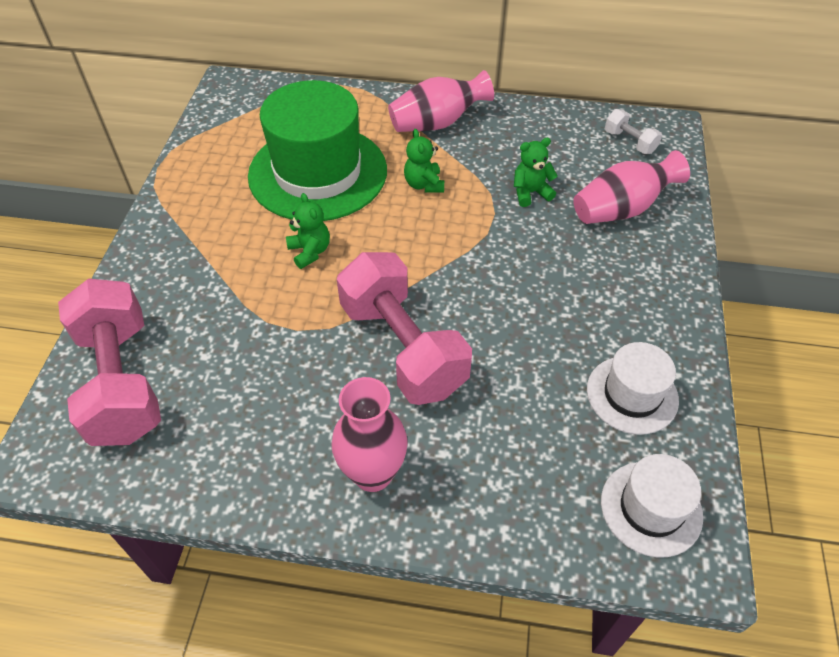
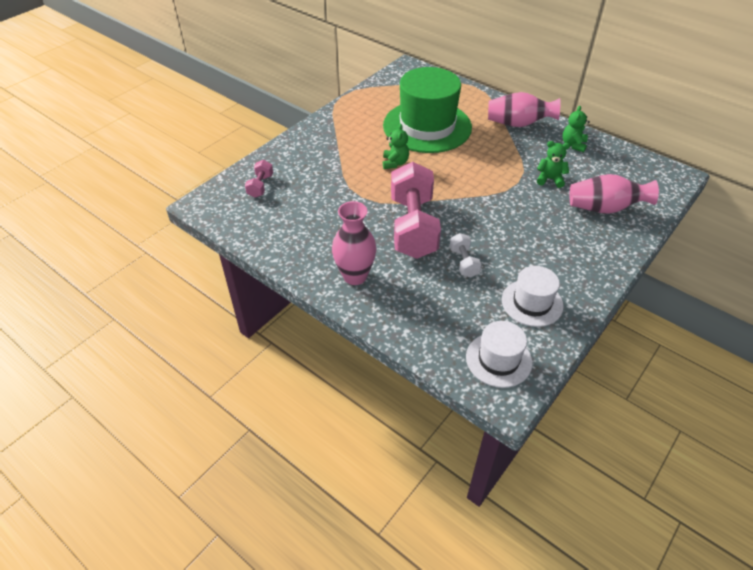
camera: 30 degrees right, 5 degrees down
(121, 381) = (260, 186): pink dumbbell -> pink dumbbell, size x0.44
(424, 184) = (485, 153): green teddy bear -> green teddy bear (573, 145)
(629, 142) = (641, 174): white dumbbell -> white dumbbell (463, 262)

